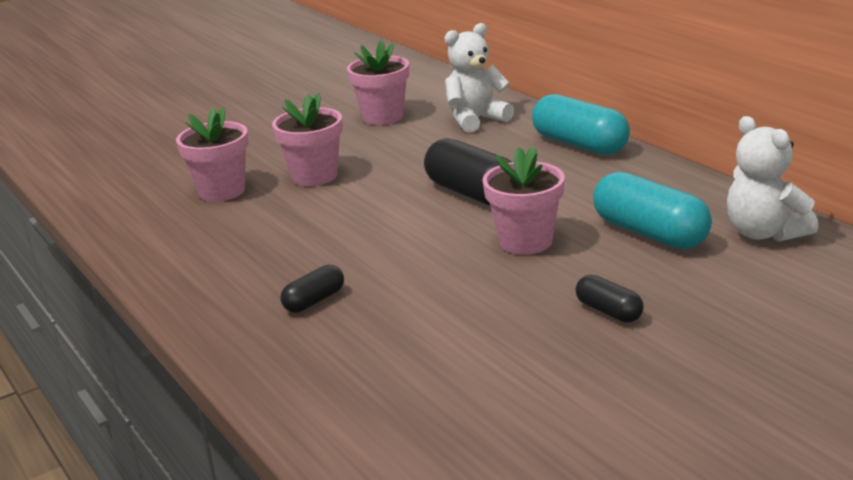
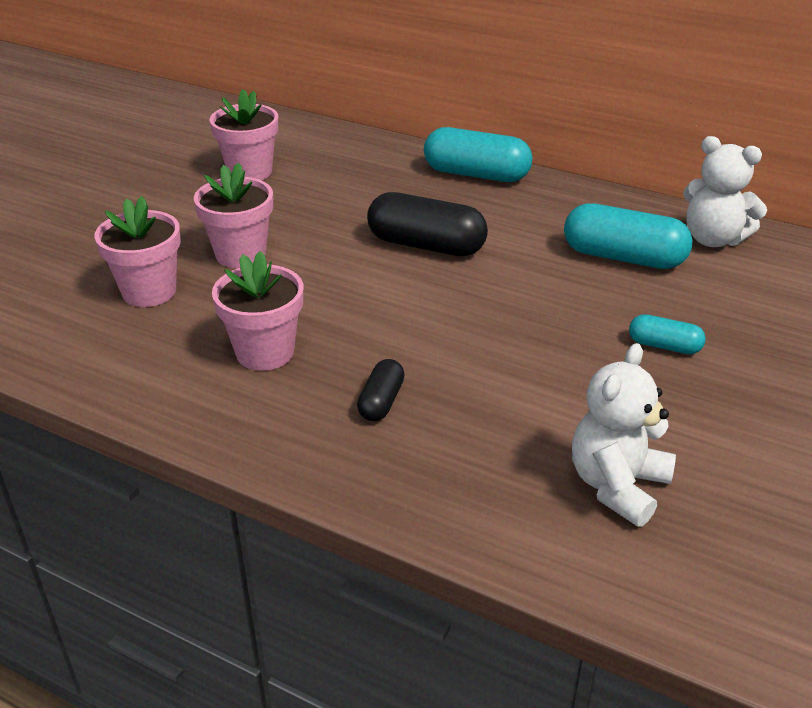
camera: 30 degrees left, 10 degrees up
(475, 120) = (351, 162): white teddy bear -> white teddy bear (617, 485)
(525, 241) = (524, 288): pink flower pot -> pink flower pot (265, 352)
(608, 311) = (664, 346): black capsule -> turquoise capsule

